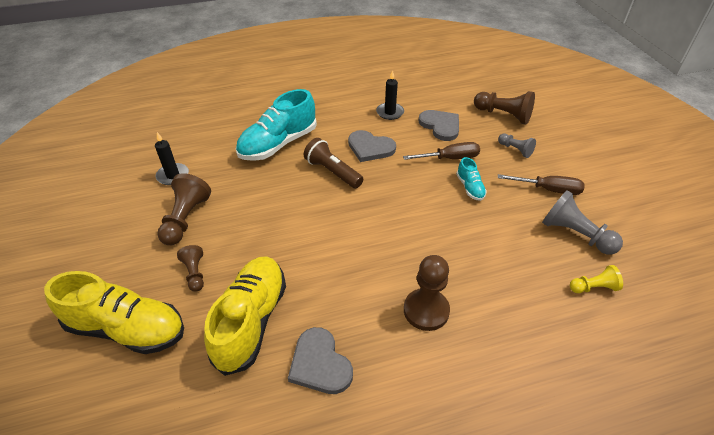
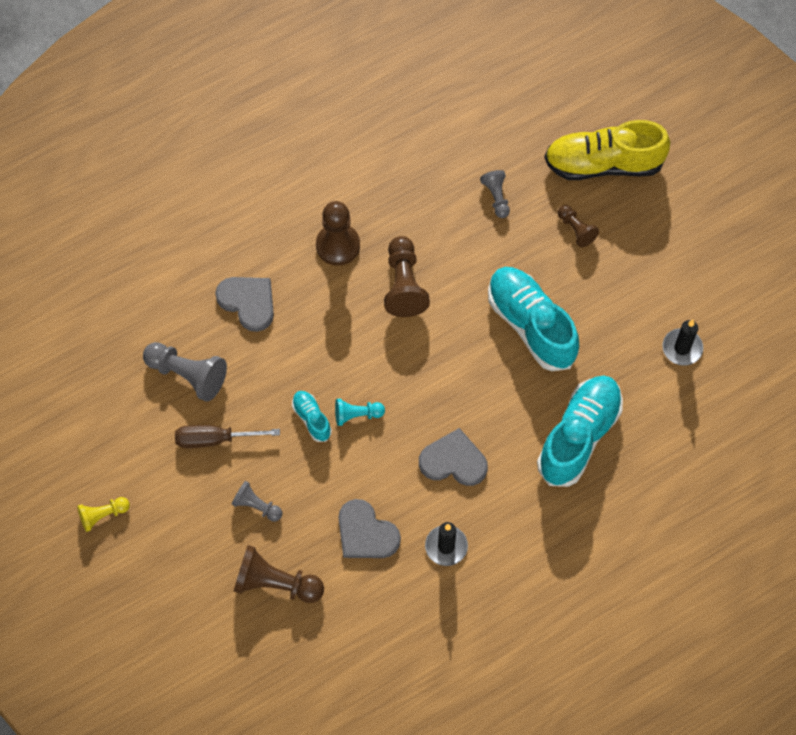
camera: 165 degrees right, 20 degrees up
(186, 219) = (626, 290): brown pawn -> brown pawn (404, 285)
(251, 321) = (496, 197): yellow shoe -> grey pawn
(275, 211) = (531, 325): none -> turquoise shoe
(320, 364) = (420, 175): grey heart -> grey heart (248, 302)
(332, 172) = (488, 403): brown flashlight -> none
(434, 183) = (357, 415): none -> turquoise pawn
(449, 158) = (343, 466): brown screwdriver -> none
(593, 287) = (175, 310): yellow pawn -> yellow pawn (103, 515)

